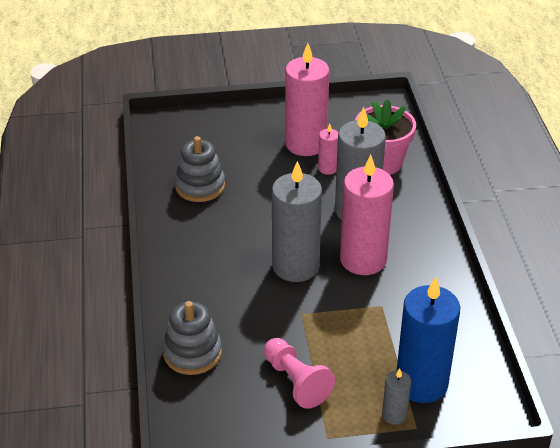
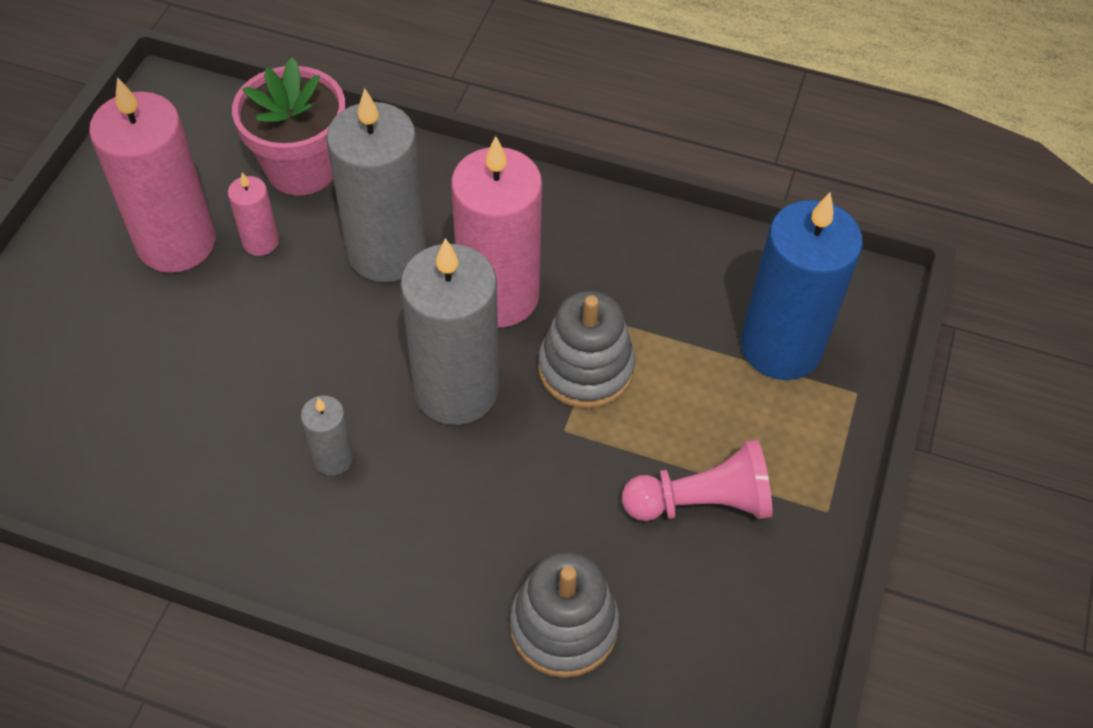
camera: 65 degrees left, 15 degrees up
(200, 186) = (163, 442): grey stacking toy -> grey stacking toy (585, 368)
(394, 415) = (823, 407): grey candle -> grey candle (333, 458)

